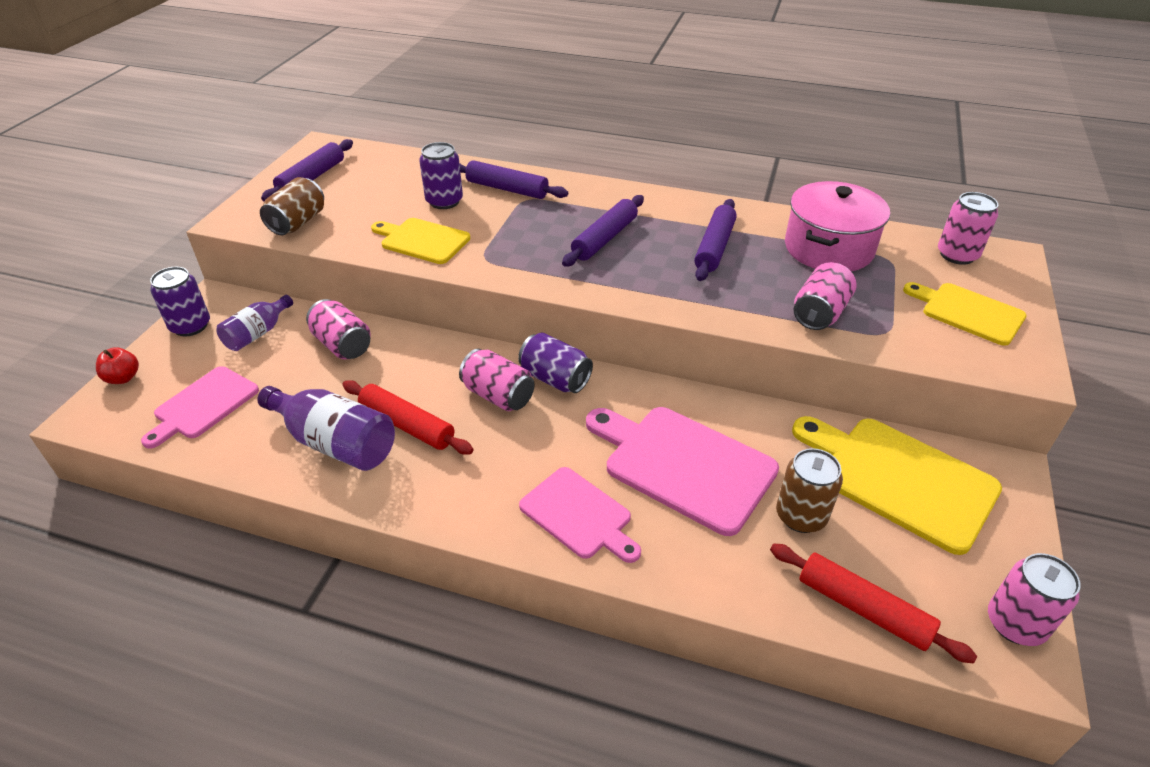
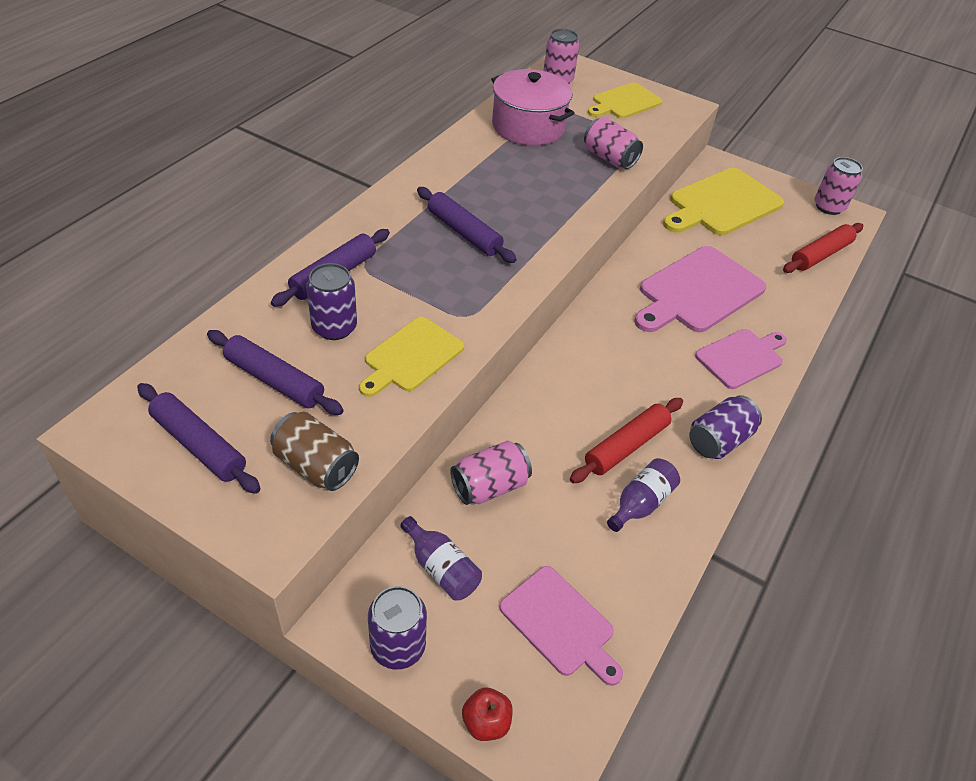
camera: 80 degrees left, 5 degrees up
(335, 443) = (641, 503): purple bottle -> purple bottle, size x0.62
(498, 395) = (600, 377): pink can -> none
(555, 379) = (586, 337): purple can -> purple can (718, 440)
(714, 247) = (504, 178): purple rolling pin -> purple rolling pin (274, 380)
(801, 516) = (749, 254): brown can -> none

